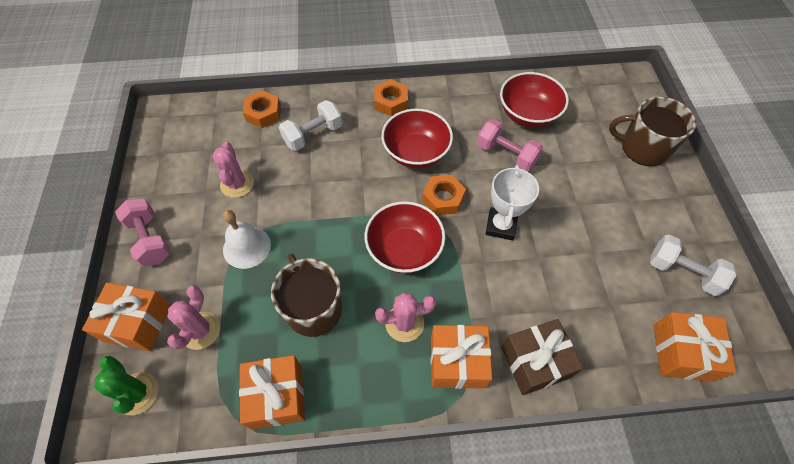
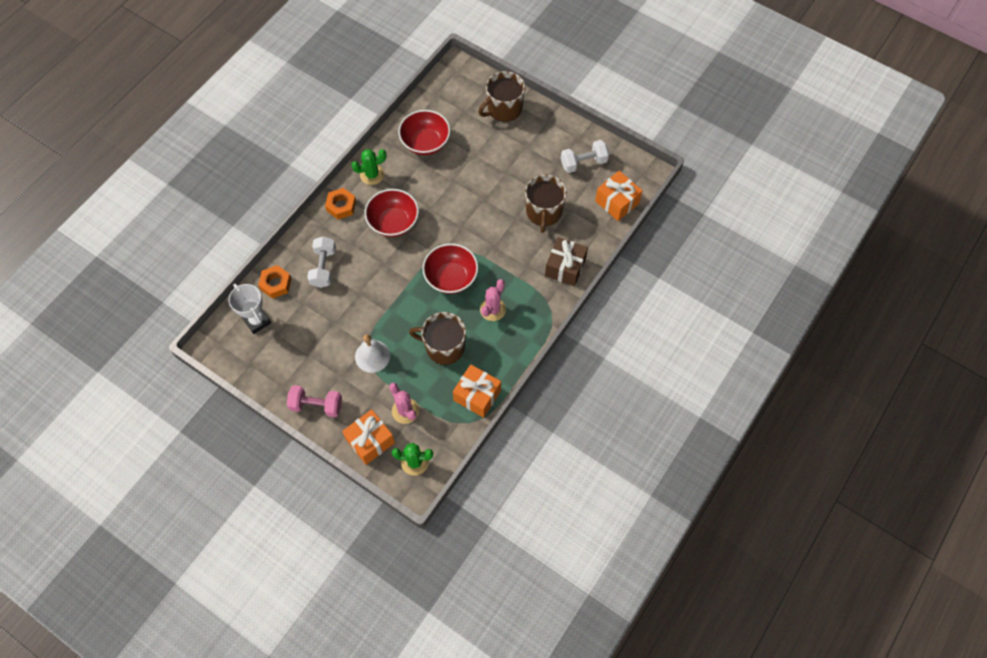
camera: 50 degrees left, 5 degrees up
(237, 184) = (320, 334): pink cactus -> none
(443, 198) = (438, 233): orange nut -> none
(447, 100) = (372, 175): none -> green cactus
(457, 362) = (534, 301): orange gift -> none
(501, 226) = (482, 220): white trophy -> white trophy (257, 321)
(506, 154) = (441, 178): pink dumbbell -> none
(577, 279) = (544, 212): none -> brown mug

